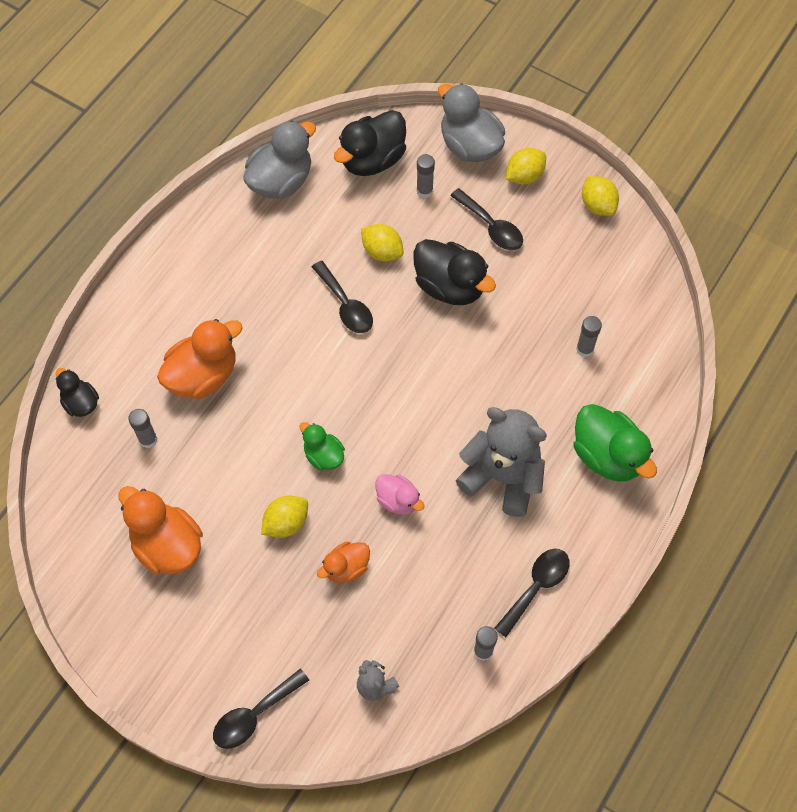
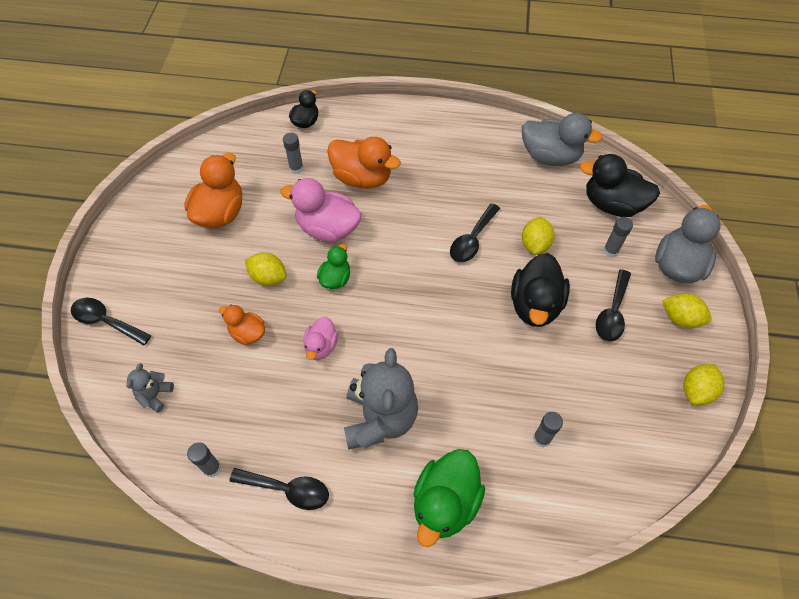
camera: 65 degrees right, 5 degrees down
(253, 438) = (327, 228): none -> pink duck

